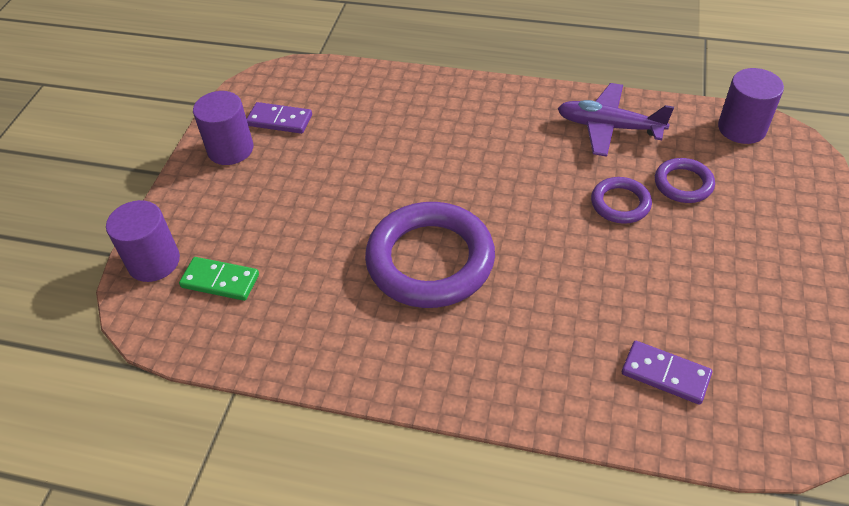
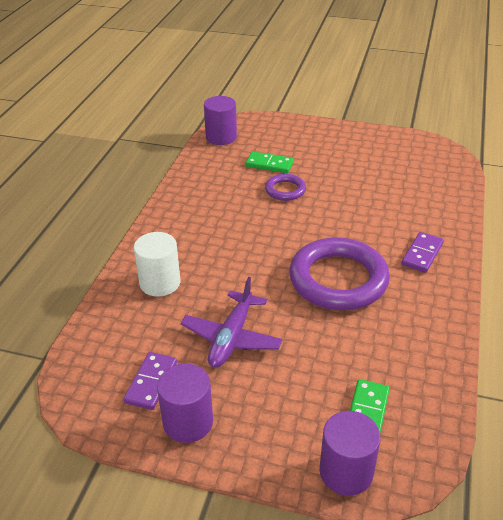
camera: 90 degrees left, 10 degrees down
(418, 108) = (160, 283): none -> white cylinder
(608, 127) = (208, 187): purple plane -> purple plane (231, 338)
(665, 374) = (420, 189): purple domino -> purple domino (422, 254)
(683, 184) = (269, 164): purple ring -> green domino

